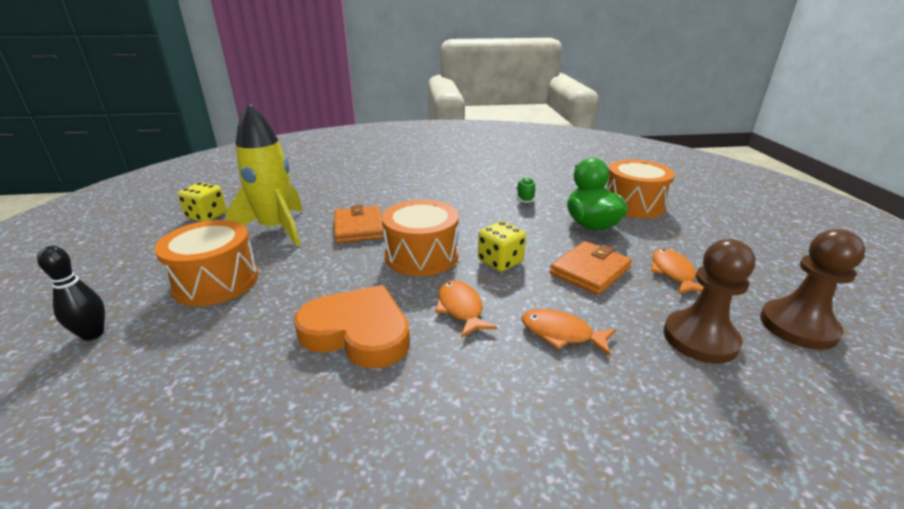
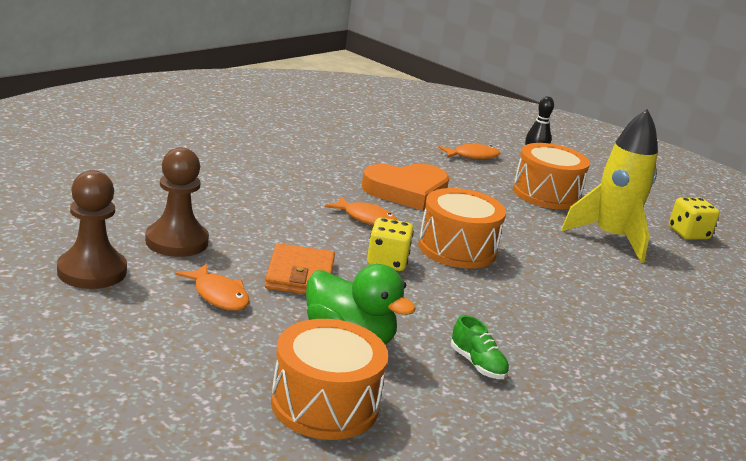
camera: 135 degrees right, 5 degrees down
(359, 228) = (556, 259): orange wallet -> none
(561, 334) = (280, 220): orange fish -> orange fish (472, 156)

